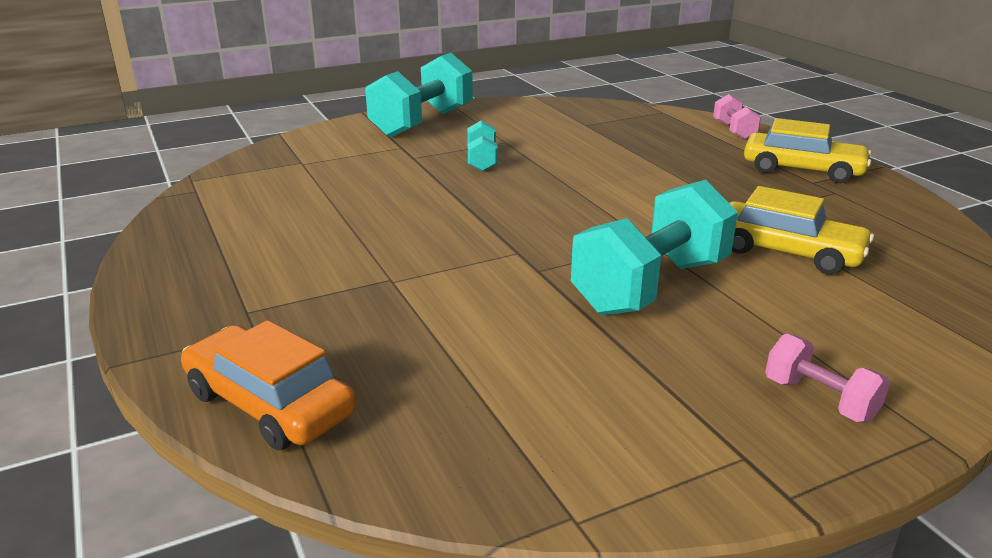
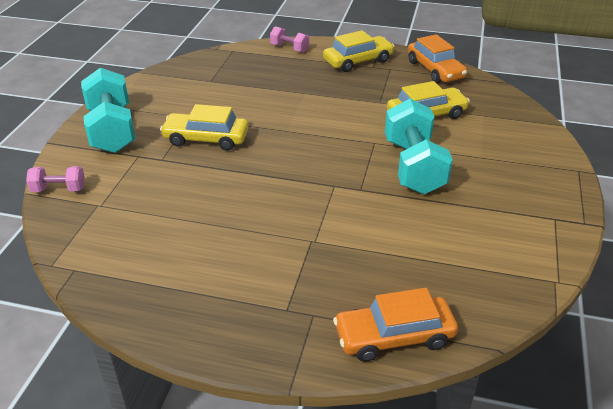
camera: 50 degrees left, 10 degrees up
(482, 161) = (206, 139): turquoise dumbbell -> yellow car
(820, 399) = (537, 179): pink dumbbell -> pink dumbbell (59, 189)
(909, 218) = (435, 70): none -> orange car

